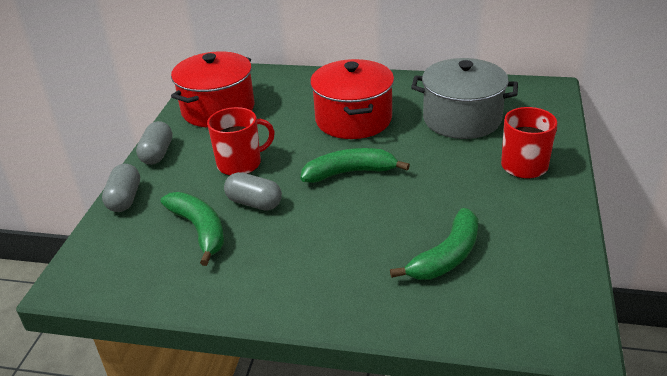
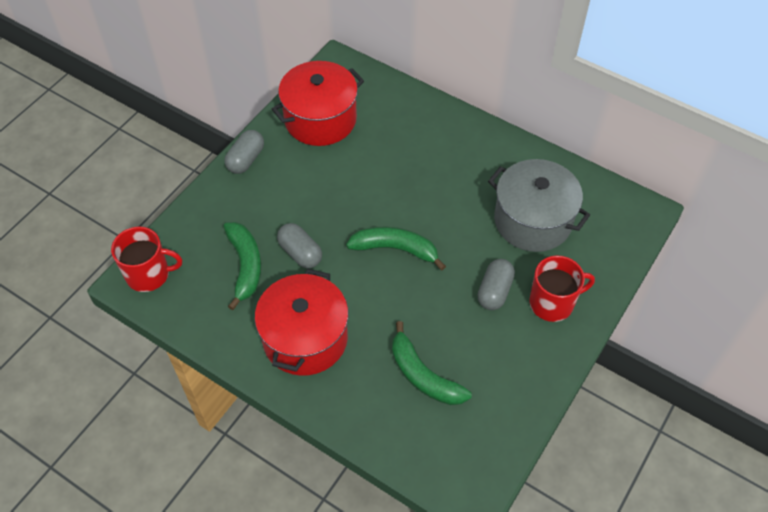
camera: 20 degrees right, 20 degrees up
(125, 199) = (200, 205): grey capsule -> grey capsule (494, 291)
(240, 163) = (309, 200): red mug -> red mug (149, 274)
(353, 119) = (433, 182): red pot -> red pot (305, 338)
(447, 256) = (423, 375): green banana -> green banana turned 75 degrees clockwise

